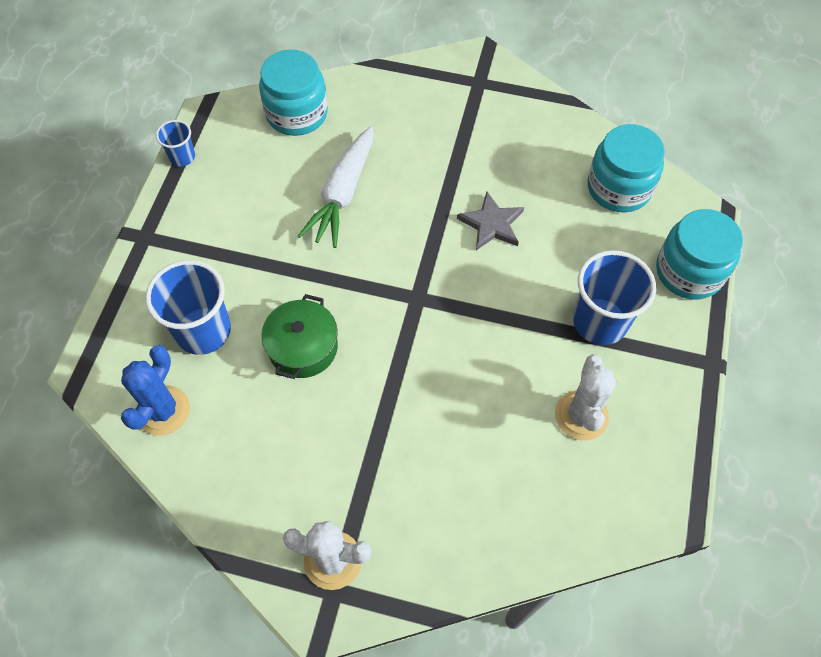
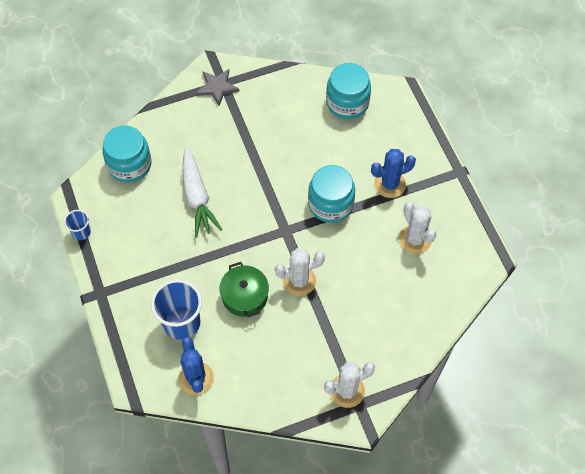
camera: 35 degrees left, 0 degrees up
(385, 371) = (299, 281): none -> white cactus
(491, 224) = (294, 164): grey star -> grey star (217, 87)
(600, 321) = (390, 184): blue cup -> blue cactus
(689, 271) = (415, 129): turquoise jar -> turquoise jar (330, 204)

